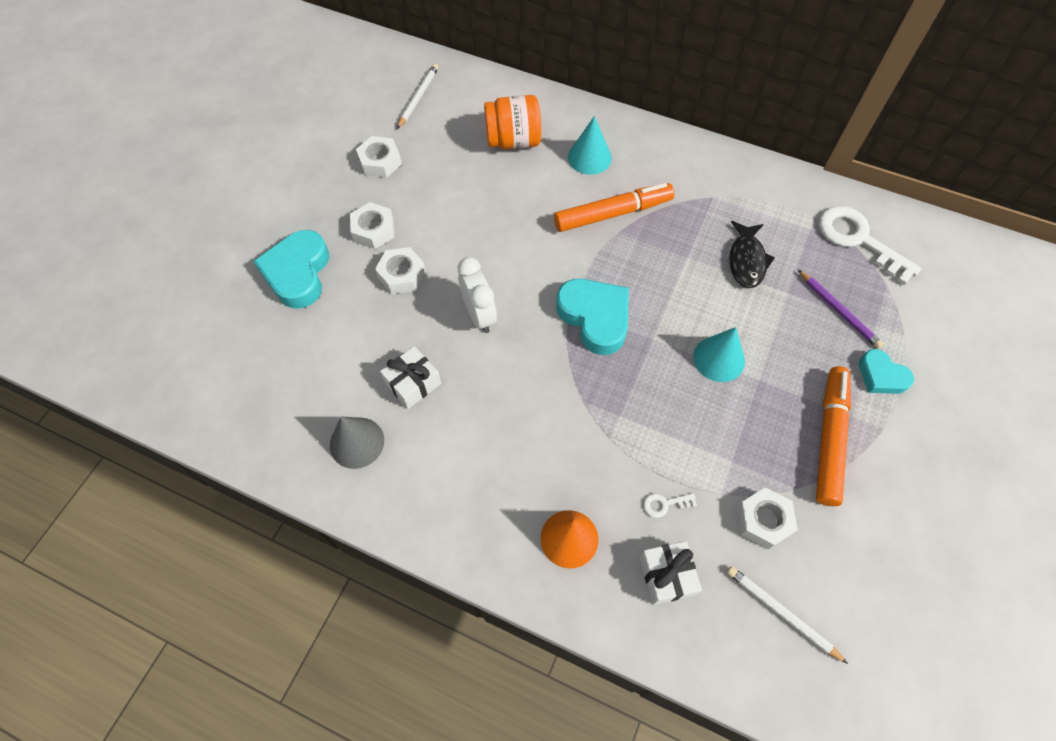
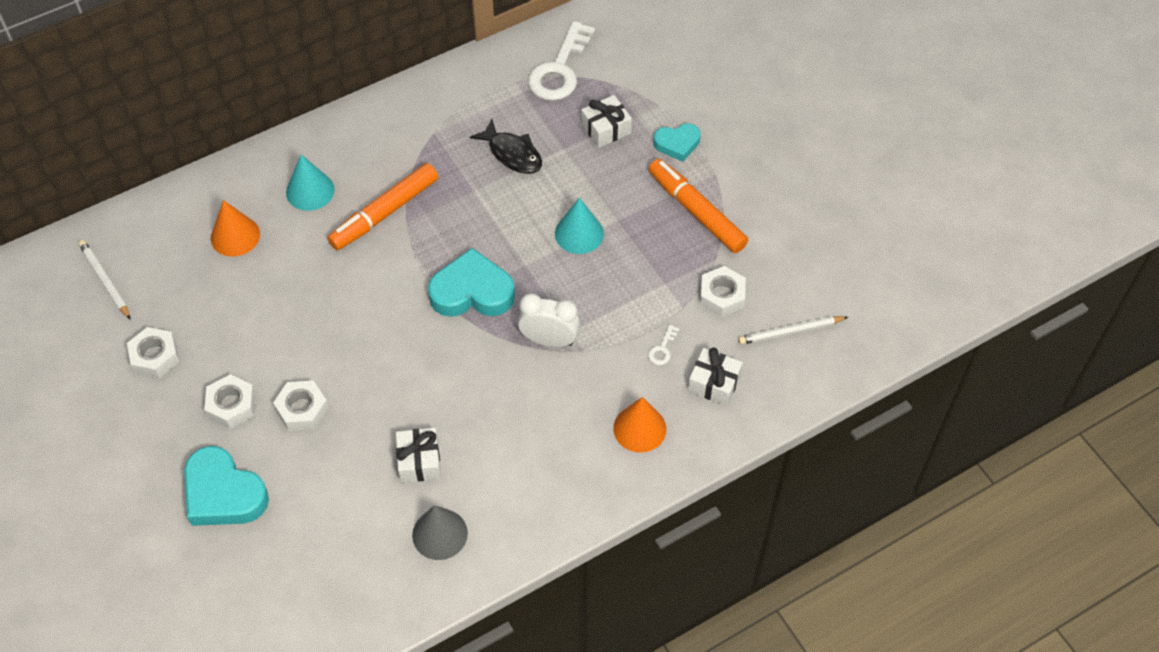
camera: 55 degrees left, 5 degrees down
(479, 315) = (396, 373): white clock -> white clock (549, 340)
(513, 141) = (235, 236): orange jar -> orange cone
(613, 214) = (384, 213): orange marker -> orange marker turned 150 degrees counterclockwise
(838, 311) = (606, 129): purple pencil -> white gift
(859, 240) = (559, 69): white key -> white key turned 60 degrees counterclockwise

